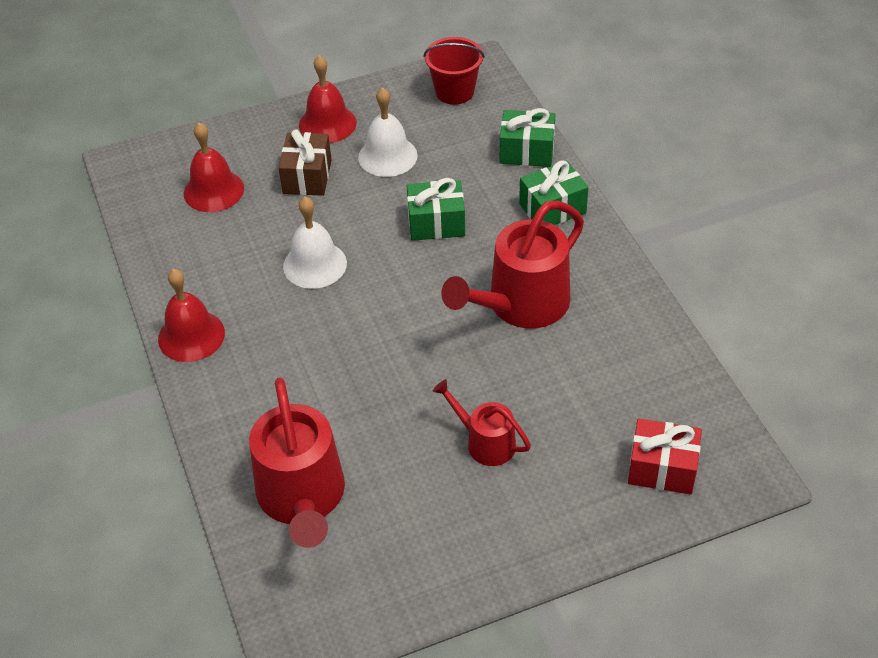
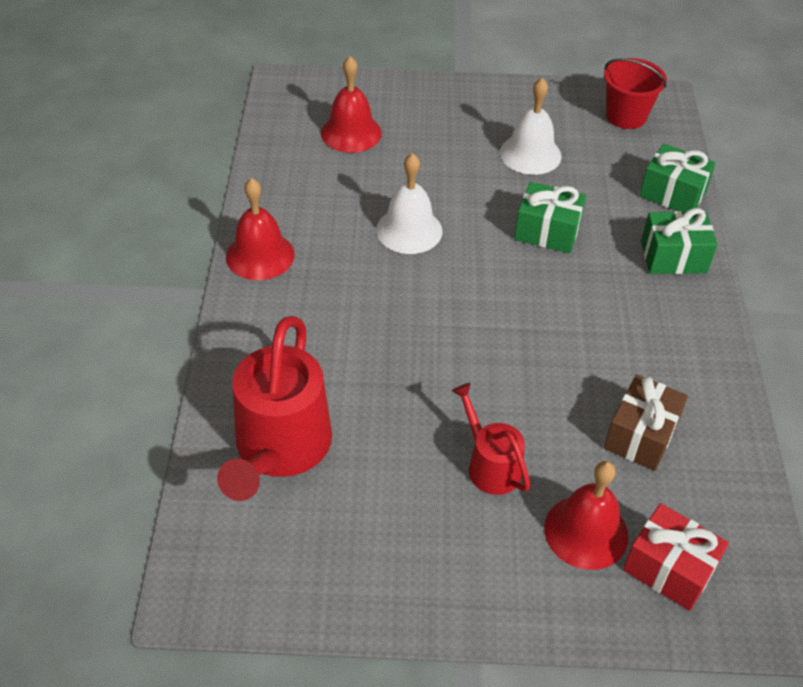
camera: 20 degrees right, 0 degrees up
(307, 177) = (444, 148): brown gift -> brown gift (641, 435)
(327, 123) = (487, 107): red bell -> red bell (586, 532)
(520, 305) = (594, 340): red watering can -> none

